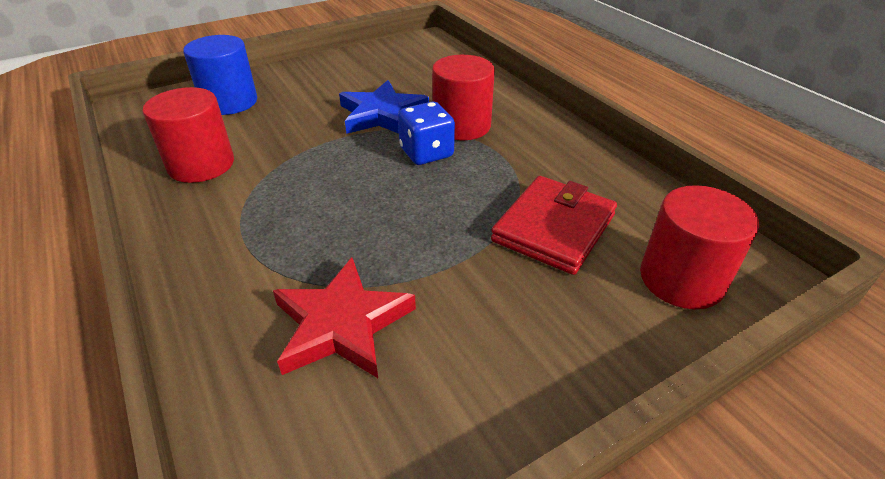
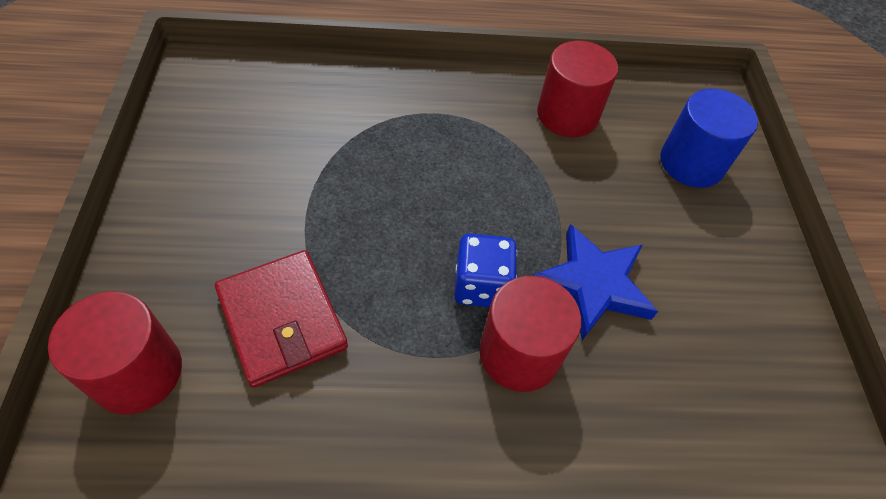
camera: 115 degrees right, 15 degrees up
(341, 324) = (306, 133): red star -> none

